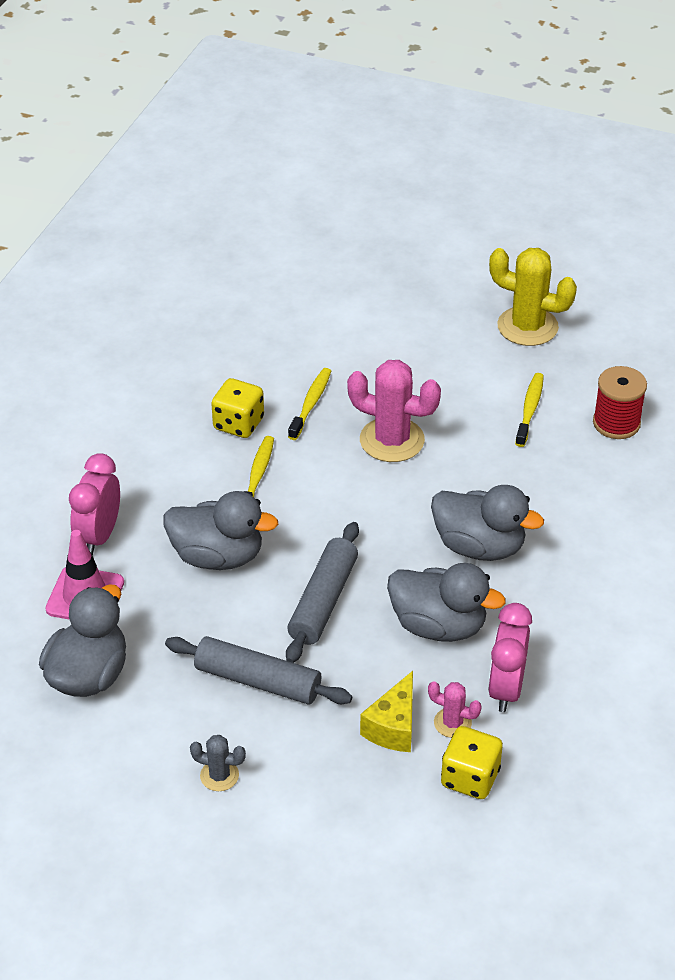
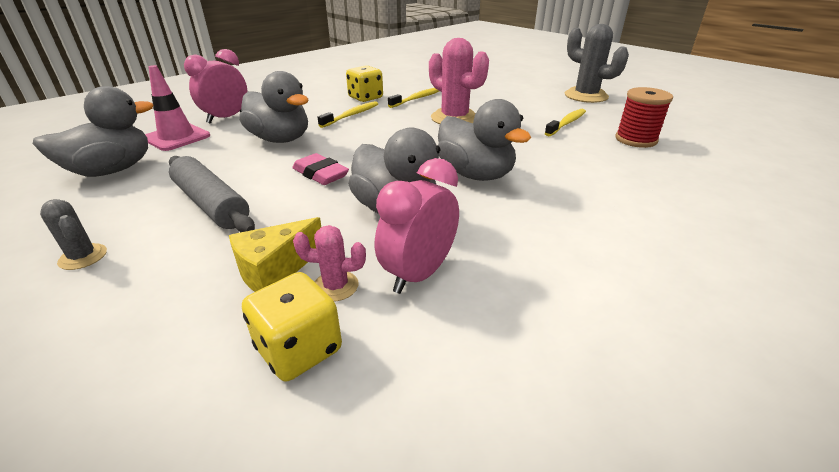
camera: 25 degrees right, 10 degrees down
(323, 601) = (320, 174): grey rolling pin -> pink eraser
(452, 723) = (335, 286): pink cactus -> pink cactus turned 45 degrees counterclockwise
(527, 326) = (586, 96): yellow cactus -> grey cactus

